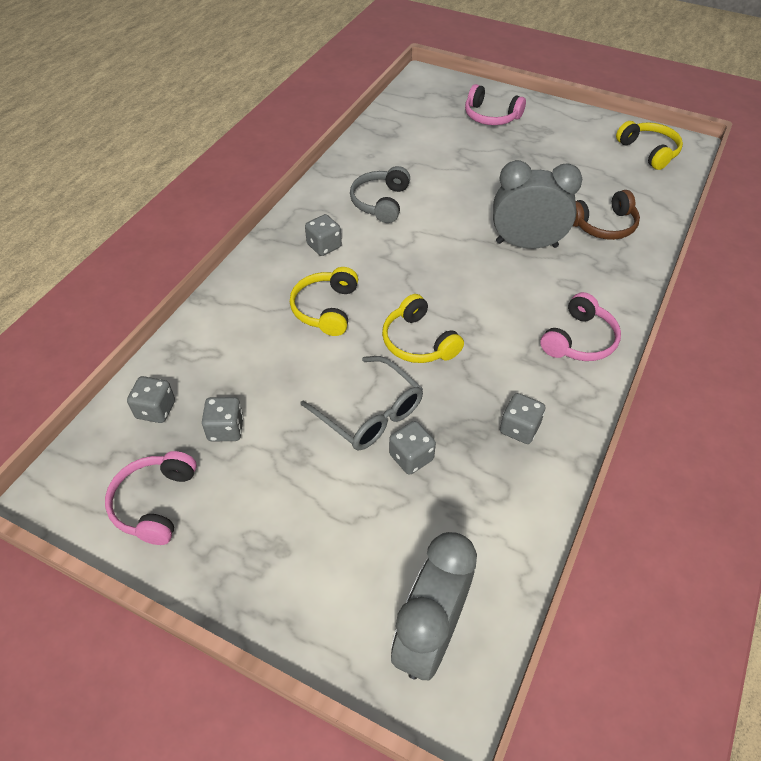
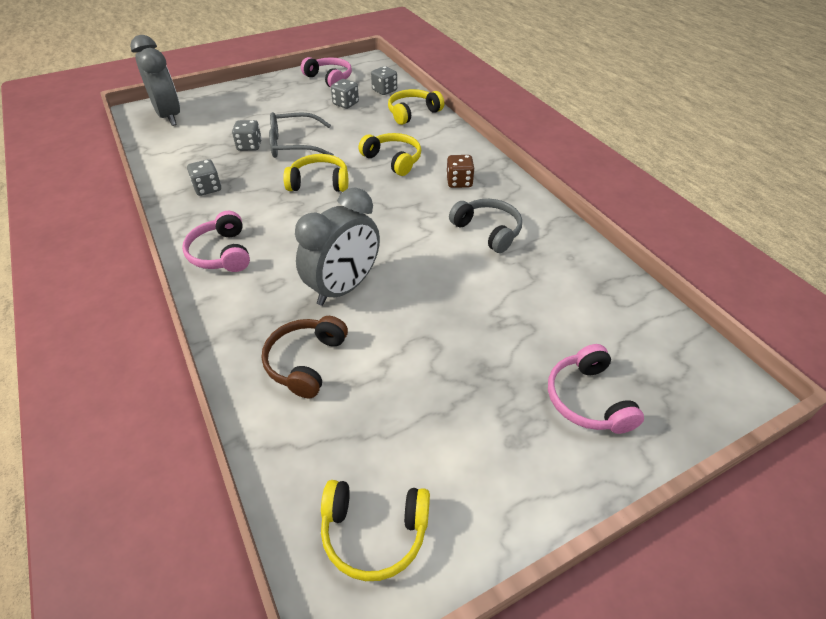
camera: 125 degrees right, 5 degrees down
(204, 346) = (413, 113): none -> yellow headphones
(324, 246) = (459, 182): grey dice -> brown dice
(491, 116) = (588, 399): pink headphones -> pink headphones turned 75 degrees counterclockwise

